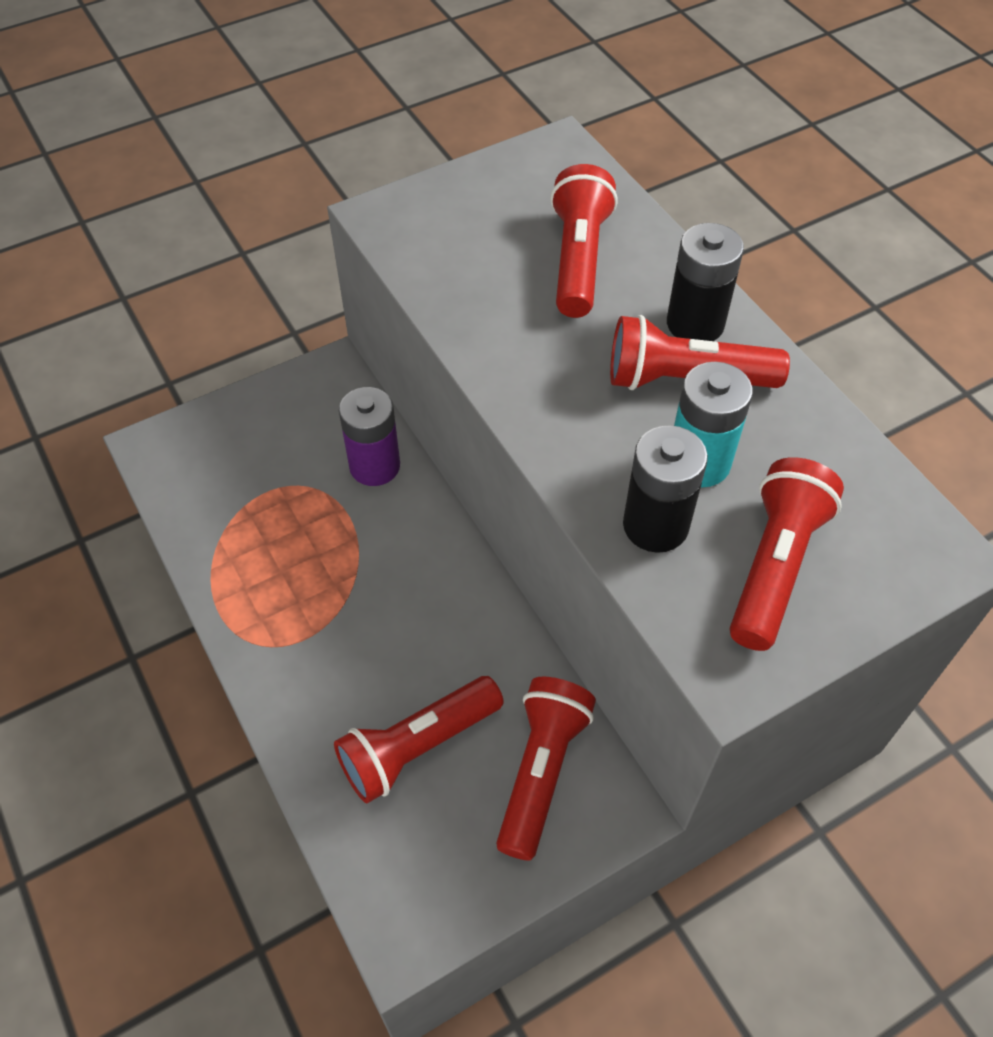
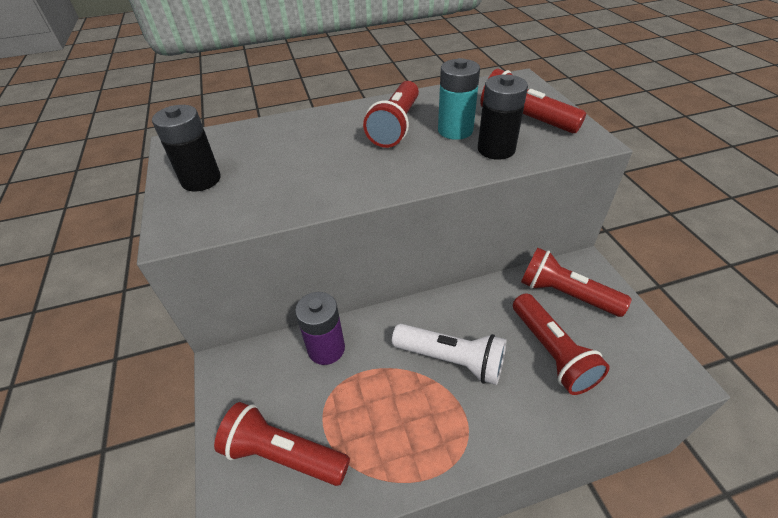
camera: 75 degrees left, 10 degrees down
(381, 615) = (452, 360): none -> white flashlight
(578, 259) = (282, 149): red flashlight -> red flashlight (283, 454)
(695, 324) = (357, 118): black battery -> black battery (201, 180)

